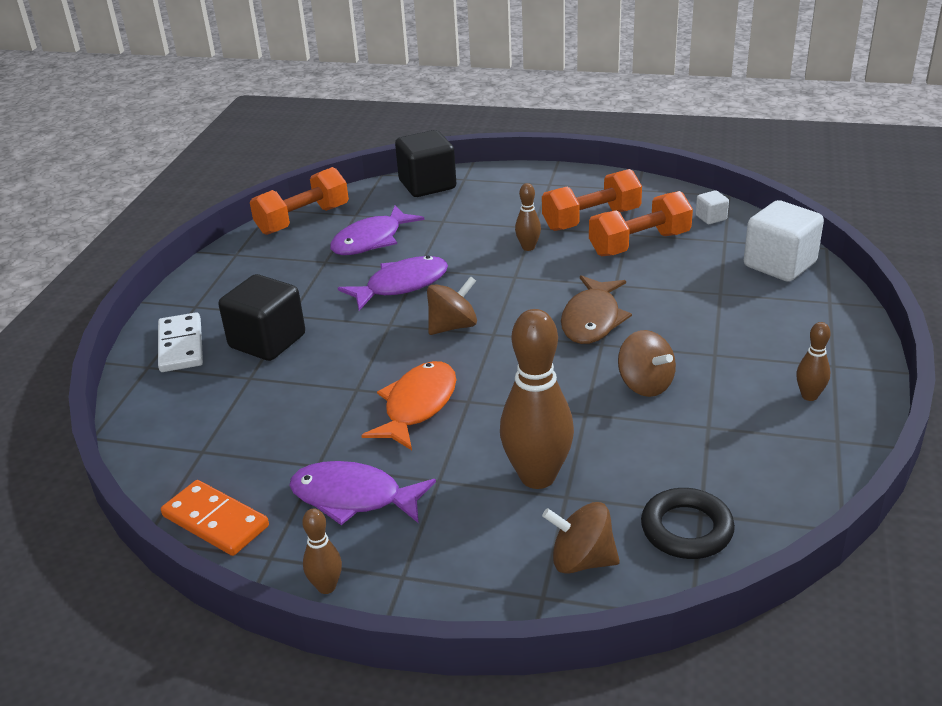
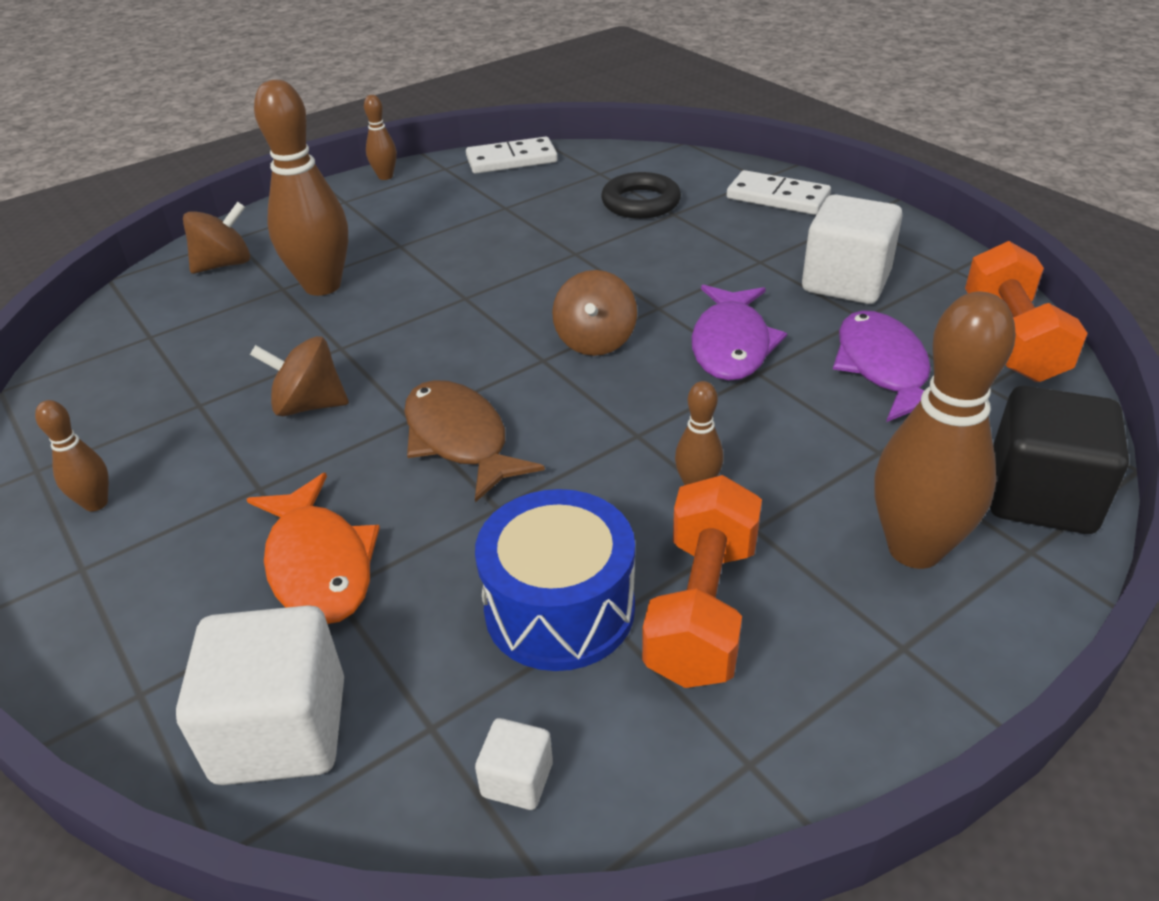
camera: 130 degrees right, 5 degrees up
(216, 521) = (511, 160): orange domino -> white domino
(267, 341) = (724, 236): black cube -> none
(288, 279) = (845, 282): none -> white cube
(353, 497) = (445, 209): purple fish -> none
(417, 406) = (501, 271): orange fish -> orange fish (319, 564)
(496, 196) = (914, 549): none -> brown bowling pin
(639, 244) = (559, 608): orange dumbbell -> blue drum
(686, 529) = (153, 320): black ring -> black ring (640, 202)

